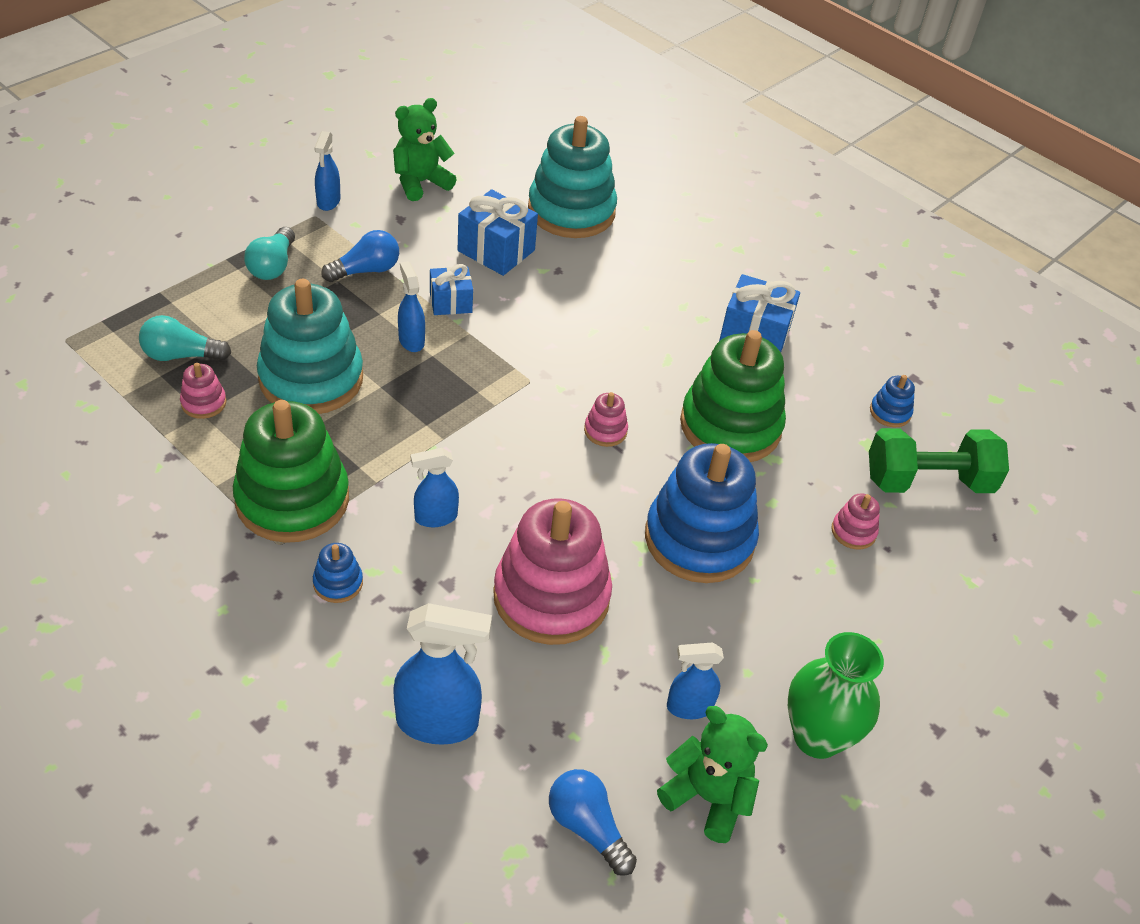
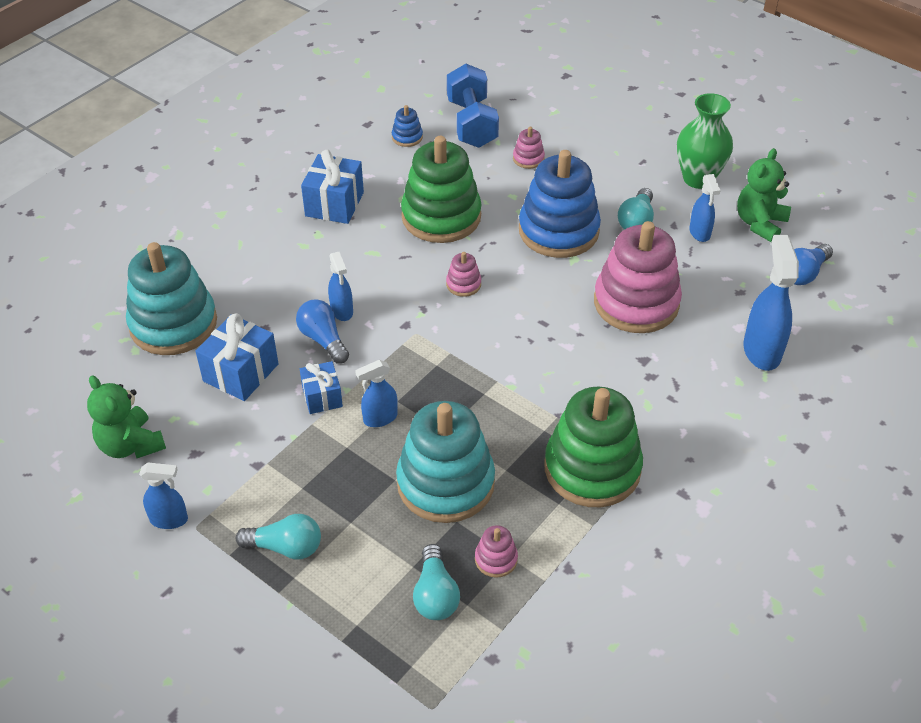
camera: 90 degrees left, 0 degrees up
(338, 583) = (666, 424): blue stacking toy -> none
(366, 270) = (283, 468): blue light bulb -> blue light bulb (323, 339)
(435, 517) = (583, 375): blue spray bottle -> blue spray bottle (342, 311)
(717, 632) = (636, 221): none -> turquoise light bulb
(928, 481) = (472, 123): green dumbbell -> blue dumbbell

